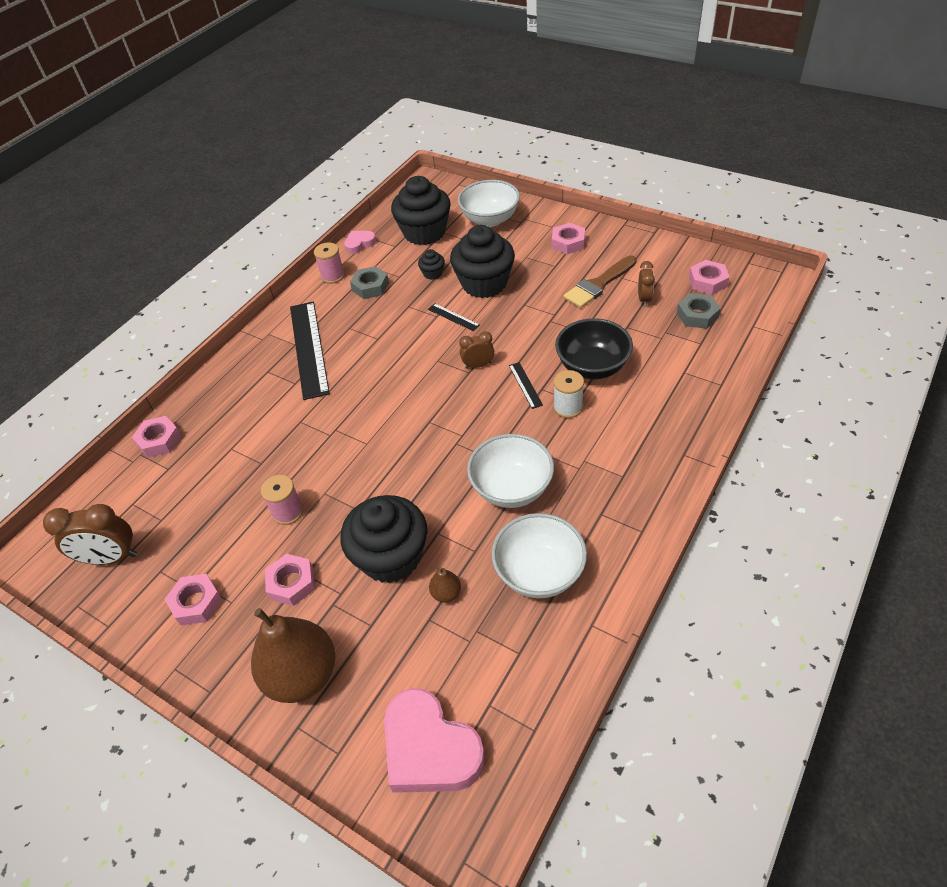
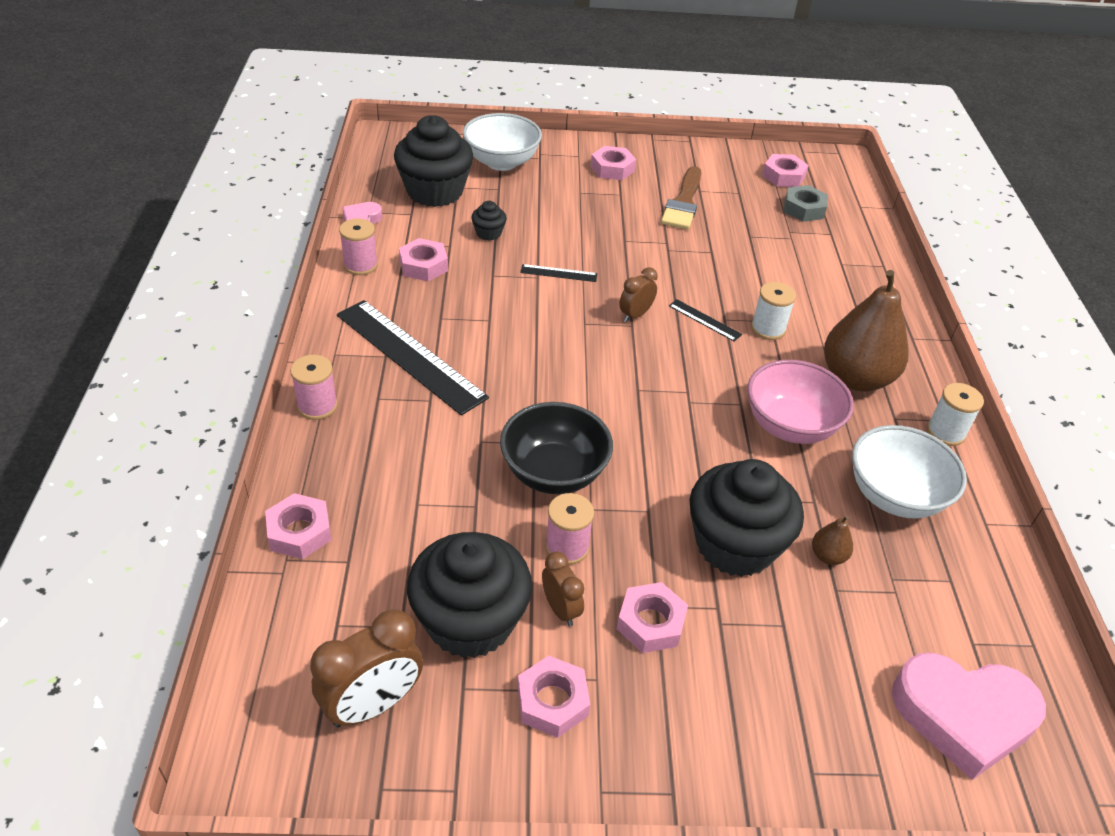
camera: 40 degrees left, 5 degrees down
(231, 365) = (317, 406): none -> pink spool
(302, 674) = (762, 714): brown pear -> brown pear (855, 378)
(370, 287) = (423, 265): grey nut -> pink nut
(484, 283) = (560, 230): black cupcake -> black cupcake (470, 621)
(511, 488) = (790, 426): white bowl -> pink bowl
(592, 367) = (754, 283): black bowl -> black bowl (554, 473)
(632, 541) = (945, 432): none -> white spool
(644, 299) = (741, 206): brown clock -> brown clock (560, 609)

